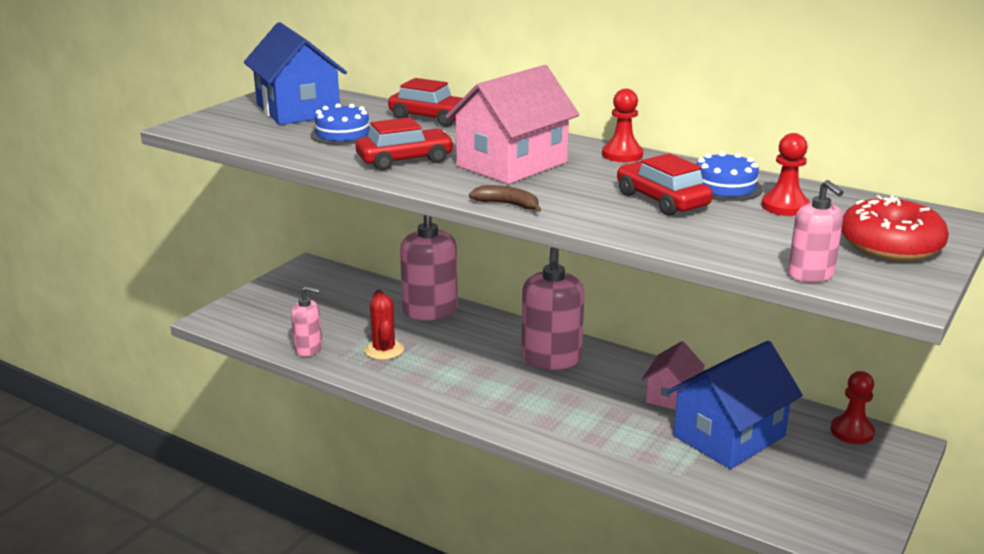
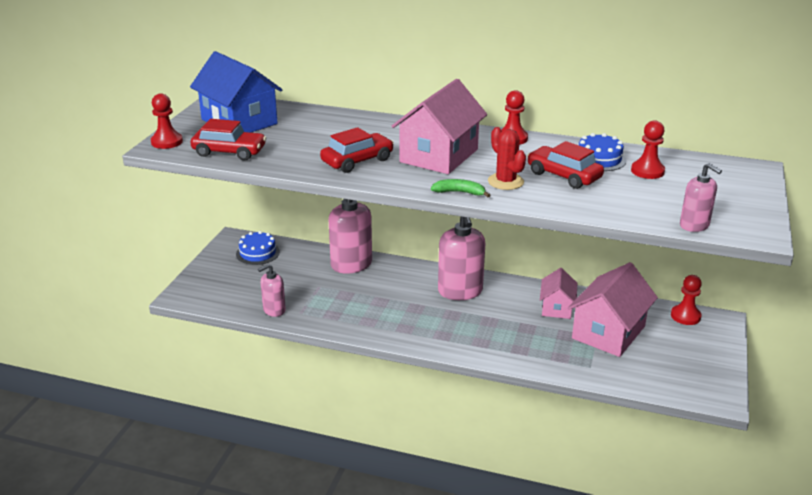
camera: 15 degrees left, 5 degrees up
(199, 122) = (167, 142): none -> red pawn
(309, 349) = (274, 310): pink soap dispenser -> pink soap dispenser turned 150 degrees clockwise
(342, 134) = (292, 141): blue cake -> blue cake (257, 253)
(384, 350) = (333, 302): red cactus -> red cactus (505, 182)
(431, 118) = (350, 119): red car -> red car (229, 152)
(507, 204) = (459, 192): brown banana -> green banana
(729, 436) = (608, 332): blue house -> pink house
(890, 246) = (730, 195): red donut -> none

